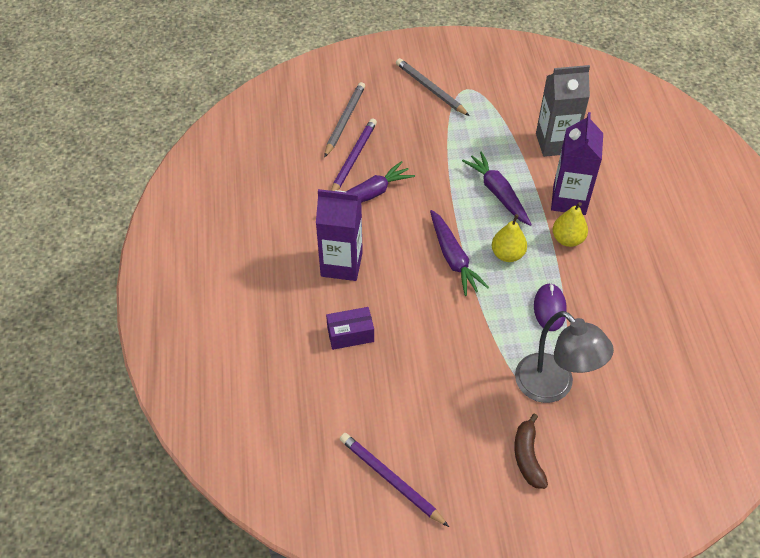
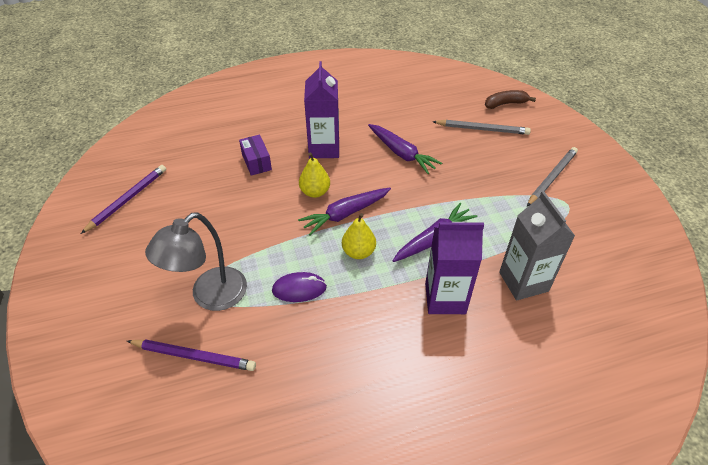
camera: 80 degrees right, 5 degrees down
(353, 158) = (440, 140): purple pencil -> purple pencil (193, 356)
(527, 456) = (139, 282): brown banana -> brown banana (505, 104)
(567, 239) = (390, 299): yellow pear -> yellow pear (315, 192)

